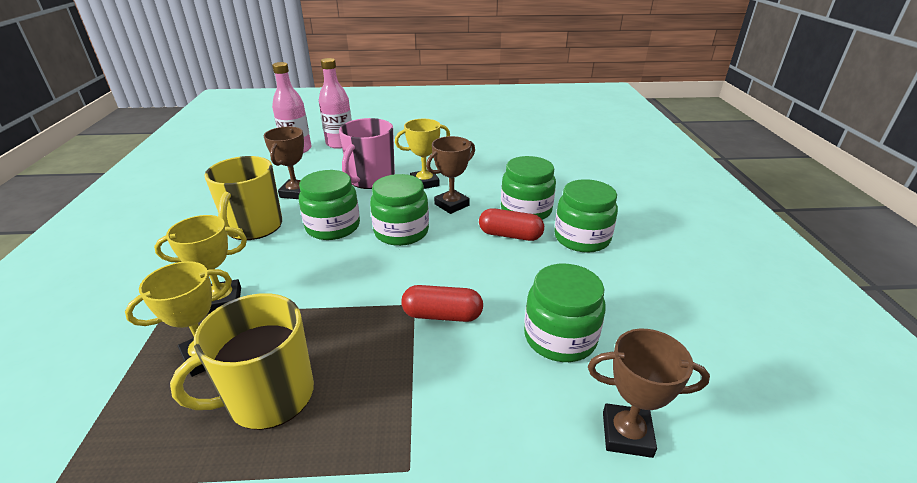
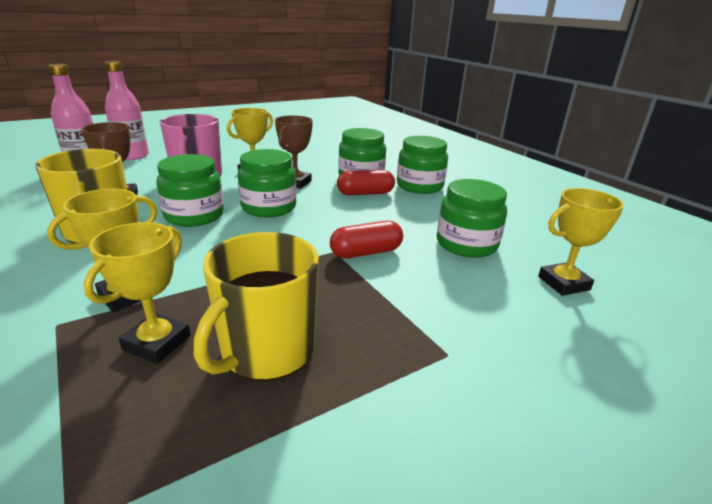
camera: 30 degrees left, 5 degrees down
(627, 434) = (563, 283): brown trophy -> yellow trophy

